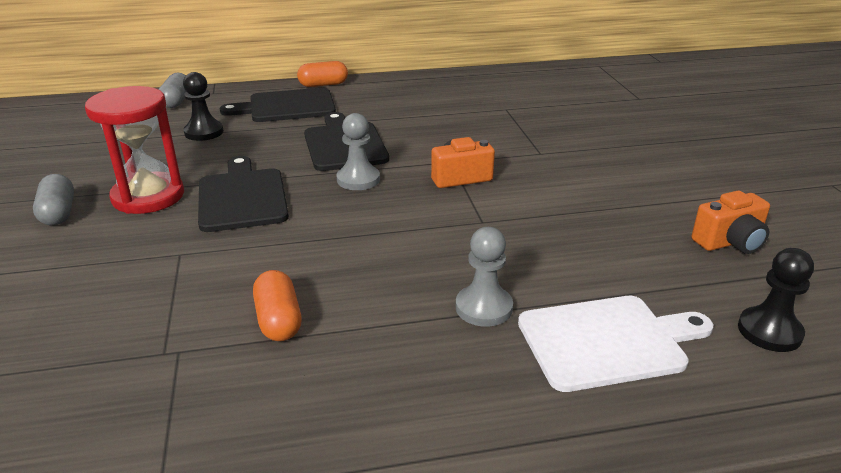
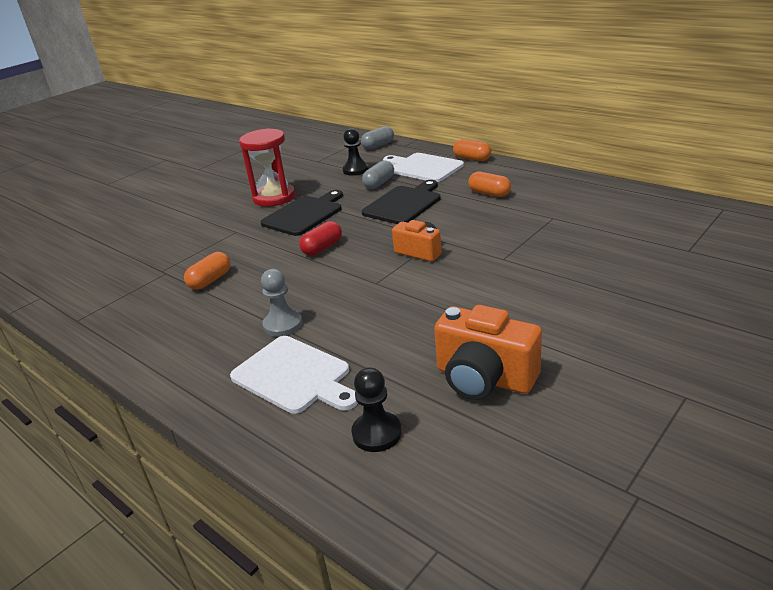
camera: 55 degrees right, 0 degrees up
(58, 213) = (235, 191): grey capsule -> grey capsule (379, 183)
(287, 106) = (423, 167): black cutting board -> white cutting board
(349, 218) = (322, 248): none -> red capsule
(358, 179) = (368, 228): grey pawn -> none
(410, 108) = (489, 193): none -> orange capsule
(730, 242) = (484, 378): orange camera -> orange camera, size x1.57

